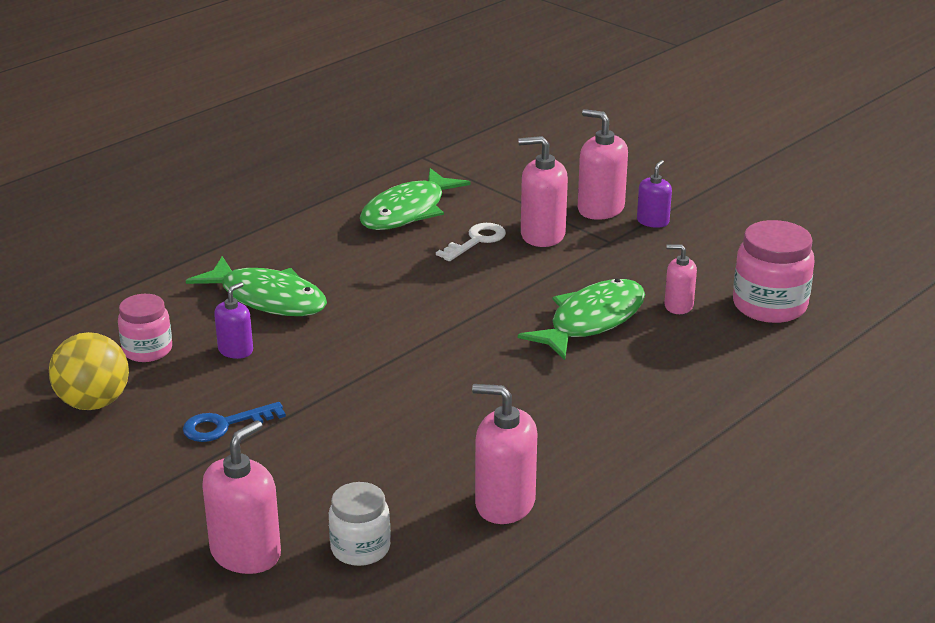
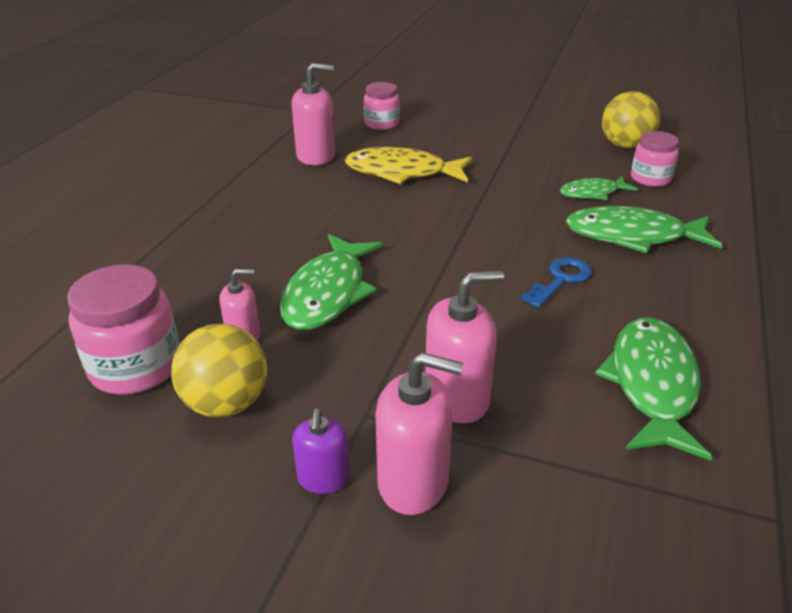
camera: 155 degrees right, 5 degrees up
(225, 425) = (529, 153): blue key -> blue key (560, 280)
(235, 350) = (592, 193): purple soap dispenser -> green fish
(246, 553) = (438, 111): pink soap dispenser -> none
(360, 548) = (381, 124): white jar -> pink jar
(414, 439) = (402, 172): none -> yellow fish
(476, 241) = (525, 362): white key -> none
(703, 268) = (226, 403): none -> yellow ball

